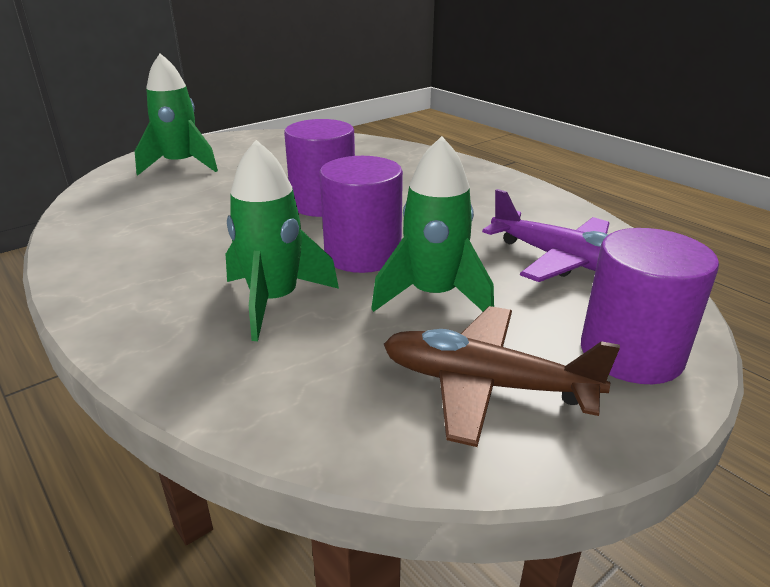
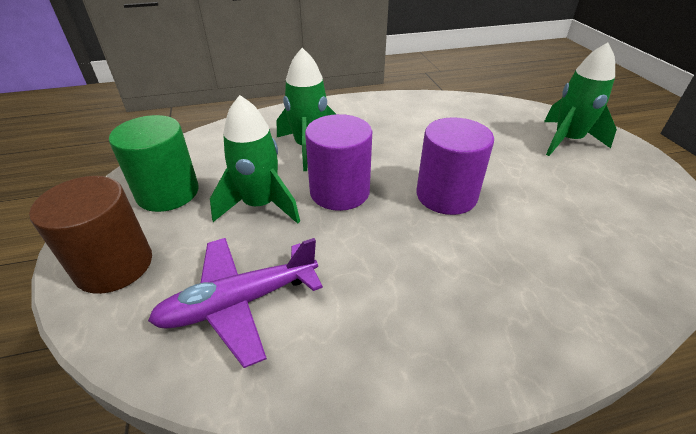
camera: 115 degrees right, 10 degrees up
(485, 384) = (168, 193): brown plane -> green cylinder
(631, 353) = (114, 265): purple cylinder -> brown cylinder

